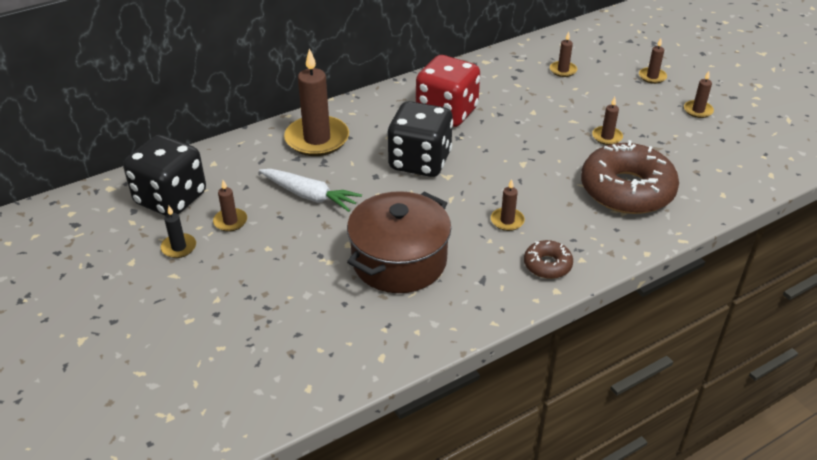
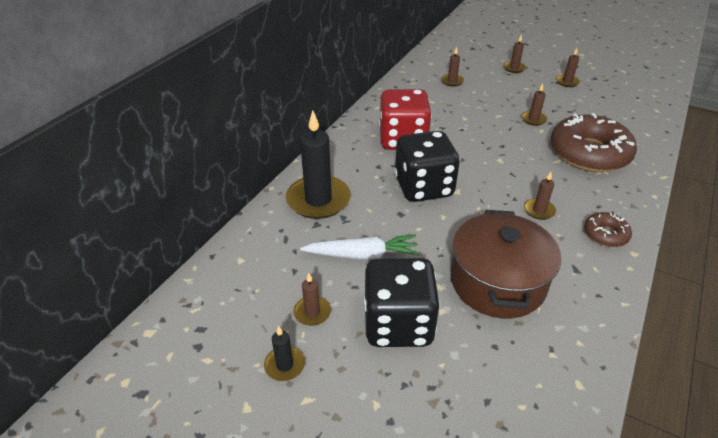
camera: 30 degrees left, 0 degrees up
(171, 199) = (229, 315): black dice -> black dice (398, 324)
(317, 139) = (318, 200): brown candle -> black candle

